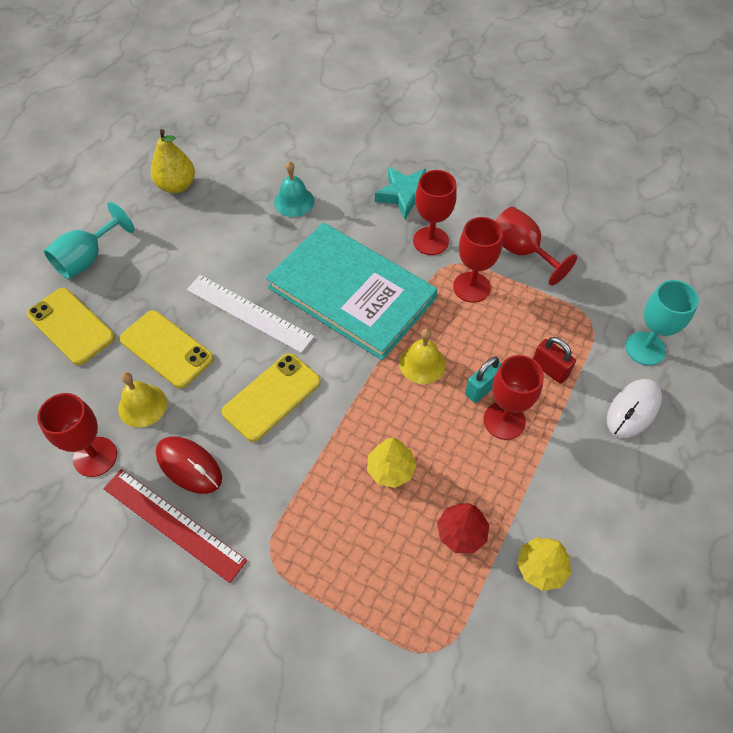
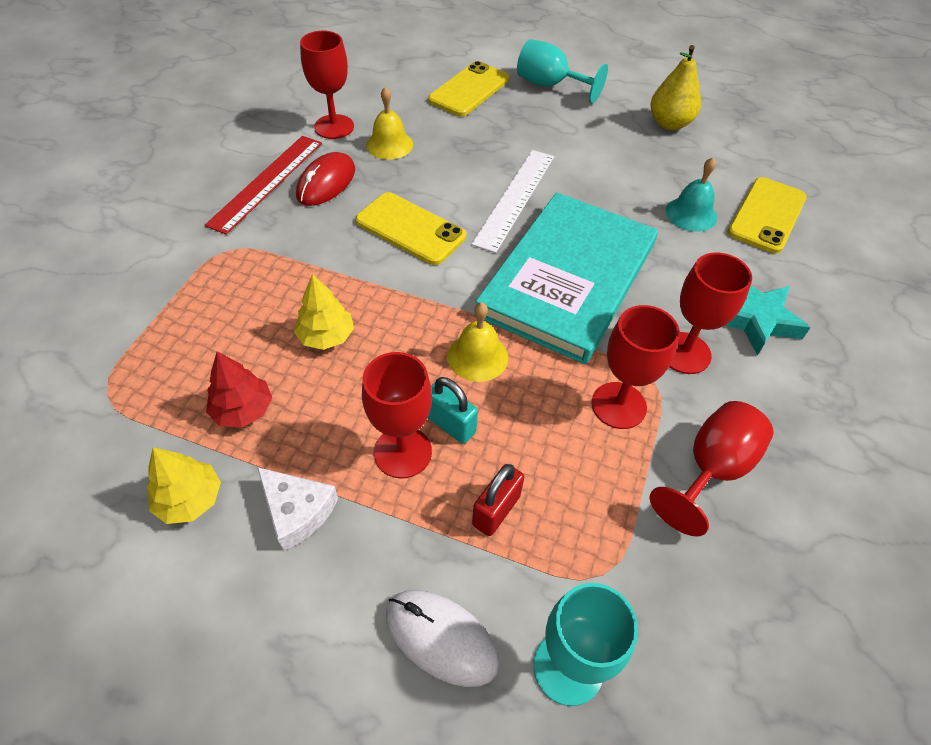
camera: 80 degrees right, 5 degrees down
(166, 349) = (456, 149): yellow phone -> yellow phone (766, 215)
(550, 491) = (297, 511): none -> white cheese

